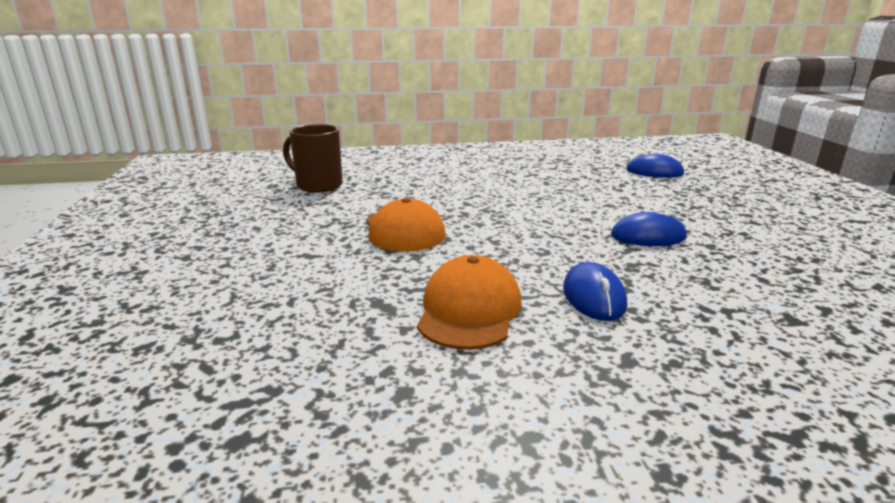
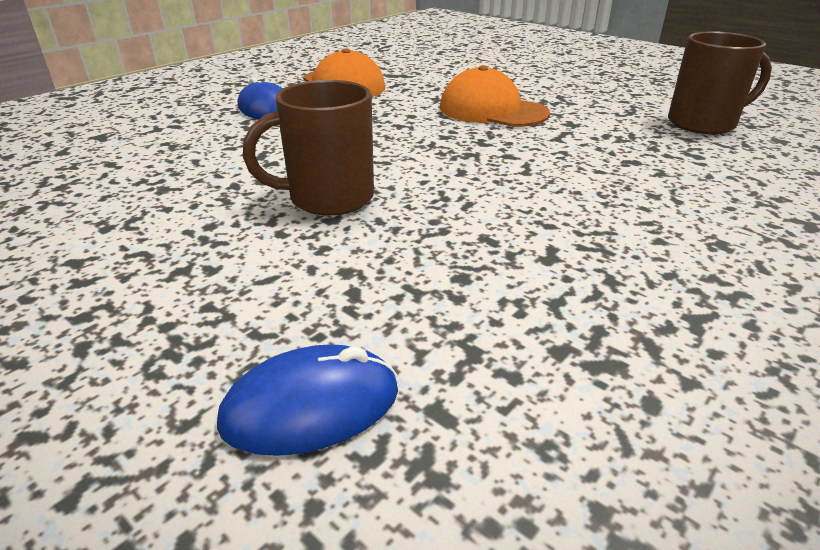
camera: 140 degrees right, 10 degrees up
(603, 212) = (328, 198): none -> brown mug
(648, 236) = (245, 177): blue mouse -> none

